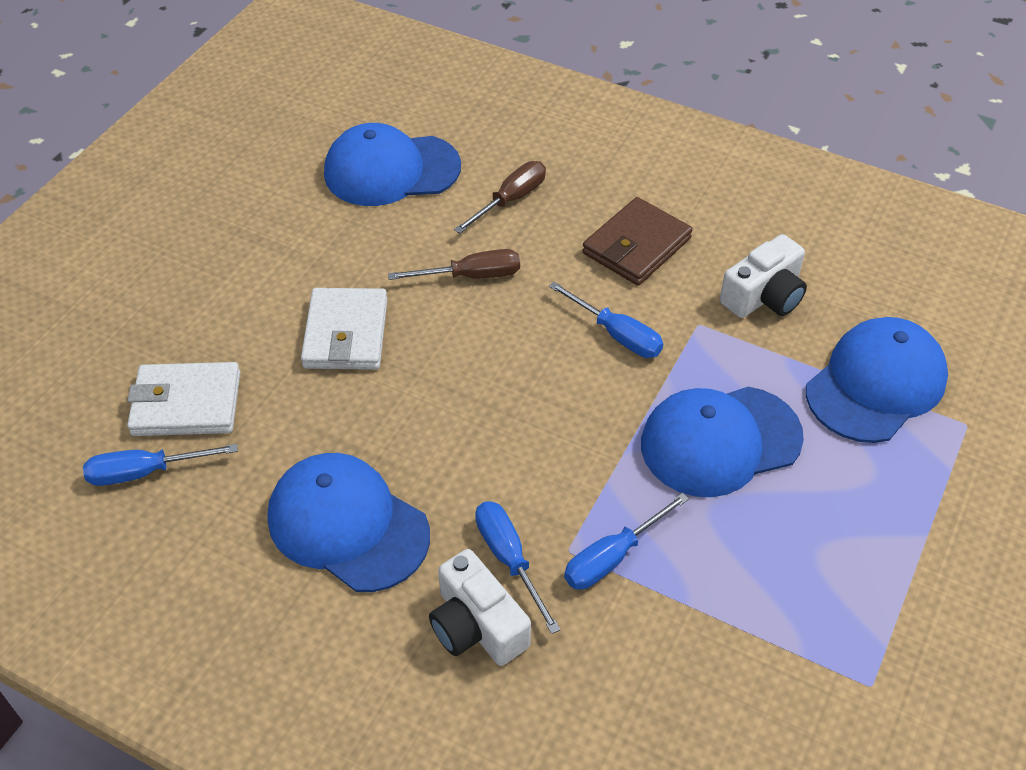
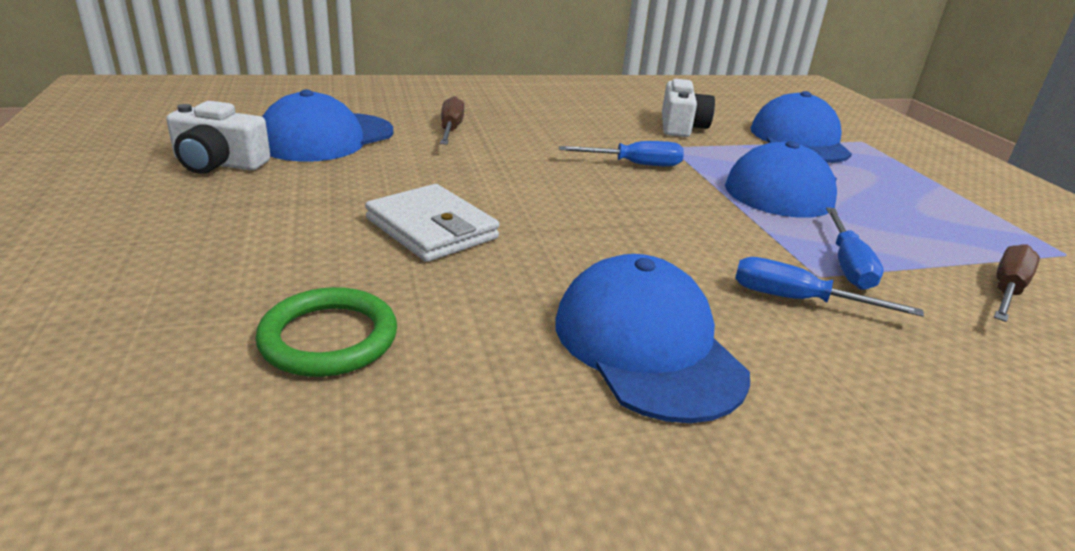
camera: 45 degrees left, 20 degrees down
(145, 472) = (358, 420): blue screwdriver -> none
(186, 404) = (329, 338): white wallet -> green ring
(348, 525) = (647, 346): blue cap -> blue cap turned 75 degrees clockwise
(471, 276) = (485, 168): brown screwdriver -> brown screwdriver (1006, 290)
(477, 625) = (860, 353): white camera -> white camera (219, 163)
(636, 246) = (572, 127): brown wallet -> none

